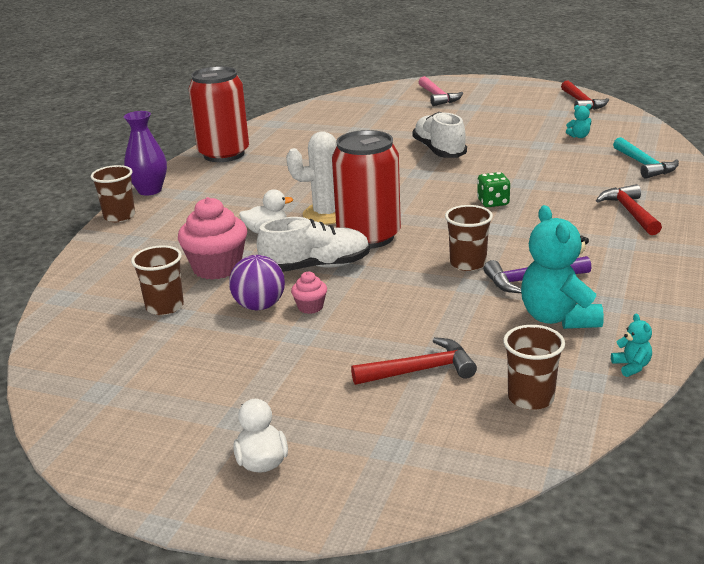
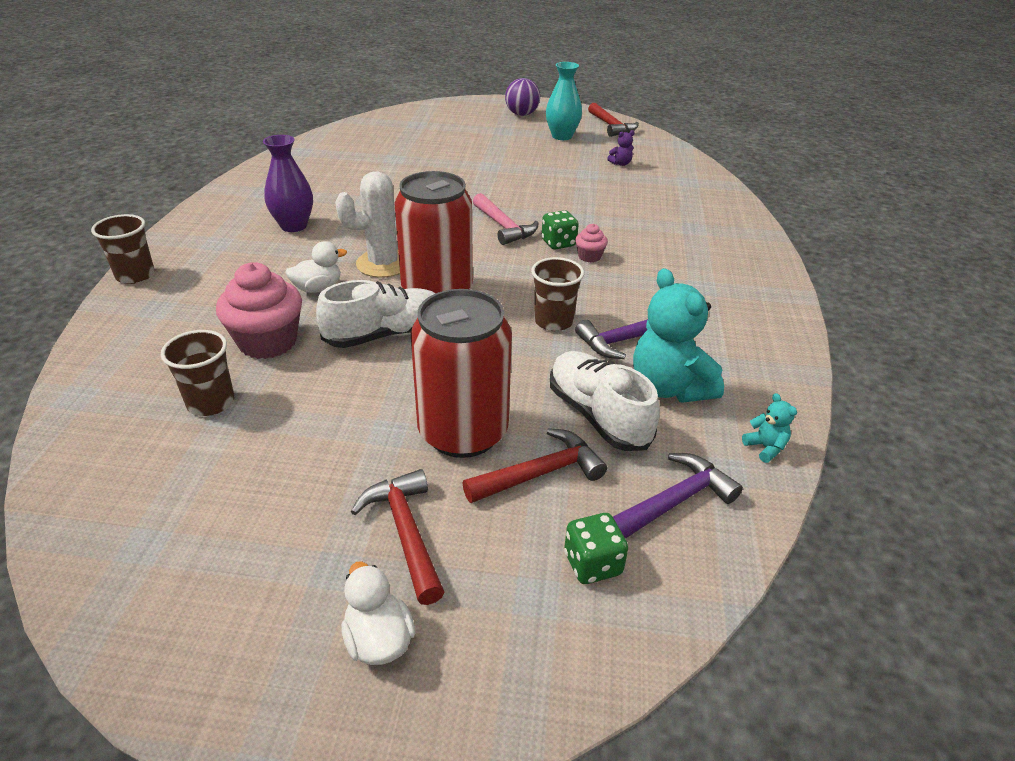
camera: 15 degrees left, 10 degrees up
(150, 190) = (169, 239): purple vase -> purple vase (294, 226)
(224, 154) = (250, 190): red can -> red can (463, 432)
(259, 306) = (329, 394): purple ball -> purple ball (522, 114)
(310, 307) = (391, 391): pink cupcake -> pink cupcake (589, 256)
(438, 97) = (468, 120): pink hammer -> pink hammer (503, 227)
(439, 151) = (486, 182): white shoe -> white shoe (598, 415)
(445, 432) = (592, 564): none -> green dice
(527, 112) = (562, 136): none -> turquoise vase
(530, 398) = (674, 502): brown cup -> purple hammer
(579, 136) = (620, 164): turquoise teddy bear -> purple teddy bear
(630, 212) = (698, 250): red hammer -> red hammer (406, 533)
(644, 165) = (693, 195): turquoise hammer -> none

